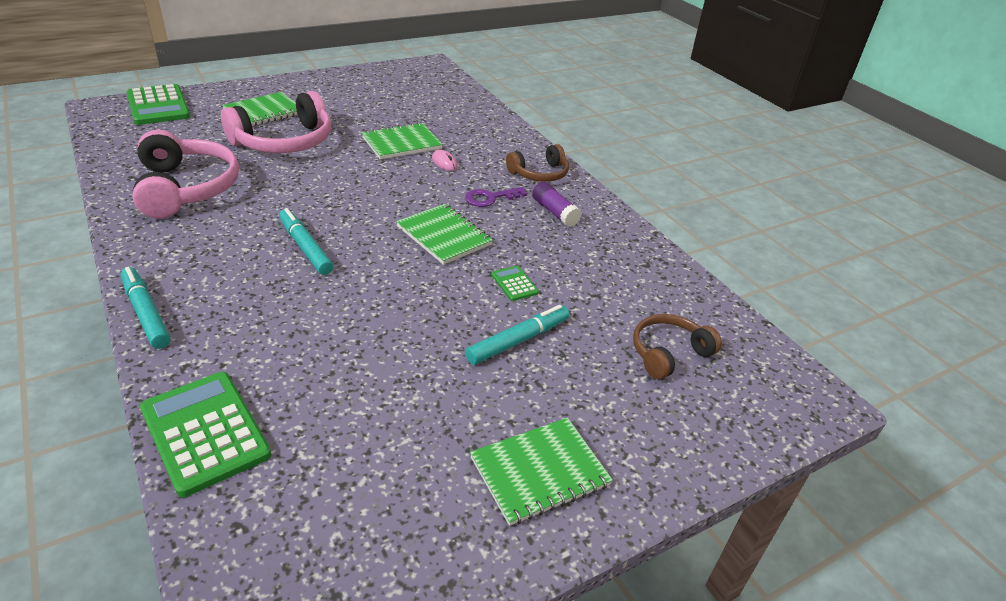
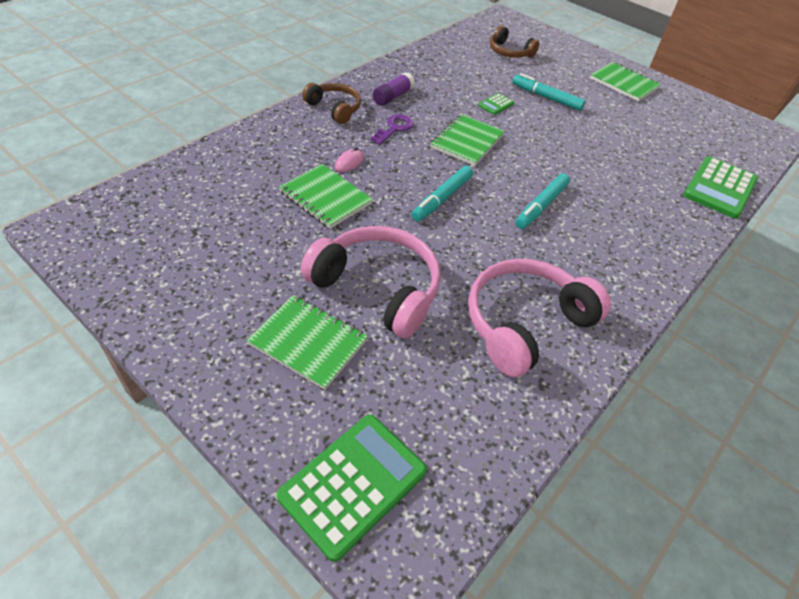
camera: 110 degrees left, 10 degrees up
(146, 313) = (681, 258): turquoise marker -> turquoise marker (442, 199)
(490, 198) = (395, 128): purple key -> purple key turned 105 degrees counterclockwise

